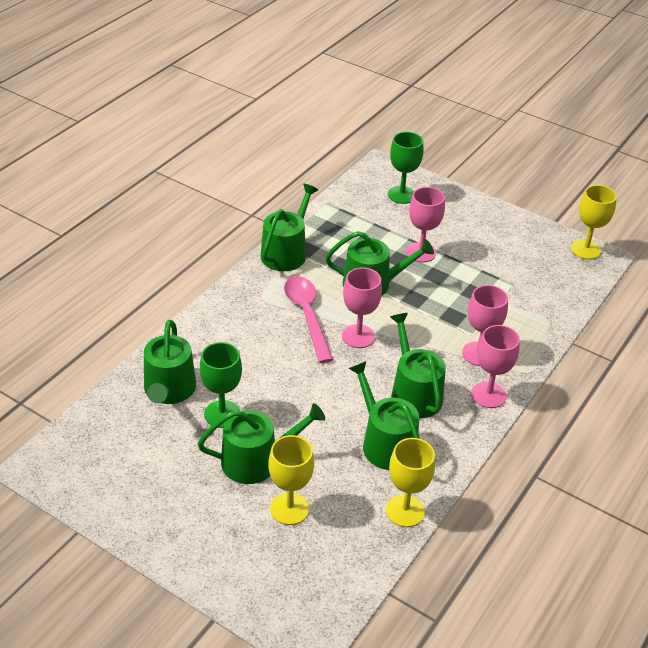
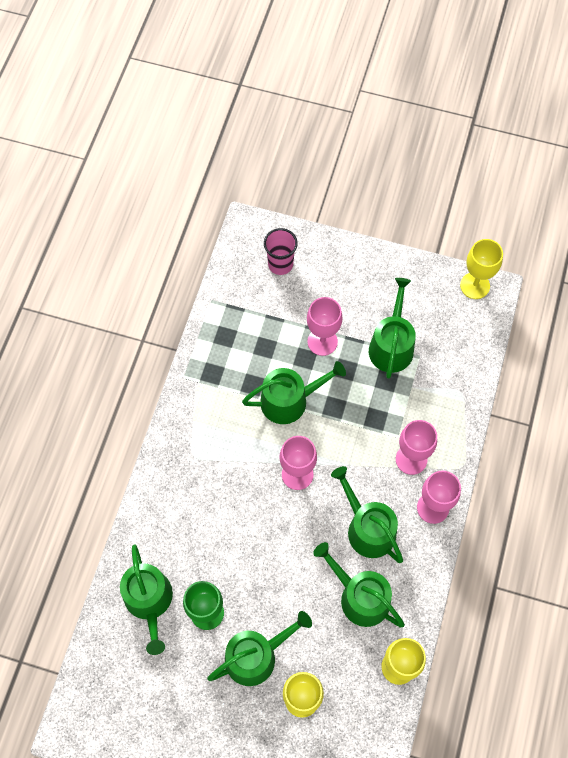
camera: 15 degrees left, 25 degrees up
(286, 252) = (195, 385): green watering can -> green watering can (391, 345)
(307, 316) = (242, 464): pink spoon -> none
(401, 195) = (280, 264): green goblet -> pink cup

